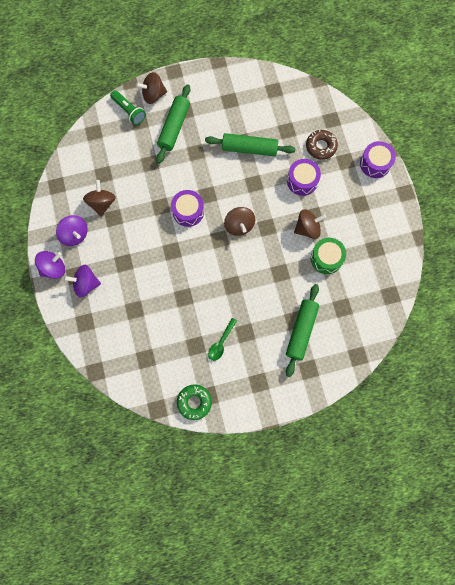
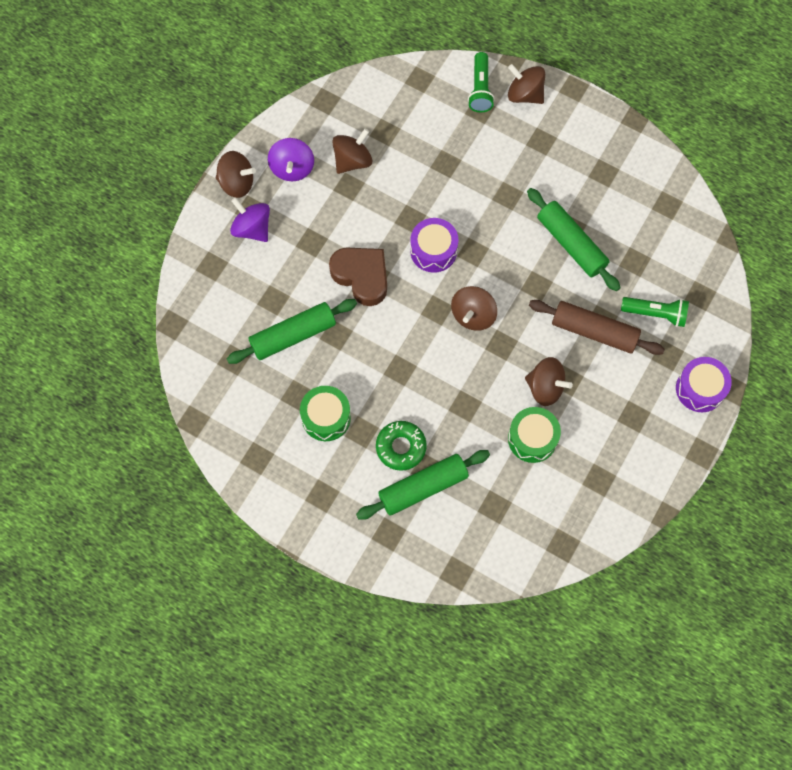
camera: 45 degrees right, 5 degrees down
(53, 268) = (237, 183): purple spinning top -> brown spinning top
(166, 257) = (361, 276): none -> brown heart
(174, 127) = (511, 148): green rolling pin -> green rolling pin (293, 335)
(194, 402) = (236, 450): green donut -> green donut (401, 447)
(221, 343) = (326, 417): green spoon -> green drum
(302, 181) = (594, 331): purple drum -> brown rolling pin
(321, 146) = (655, 314): brown donut -> green flashlight

